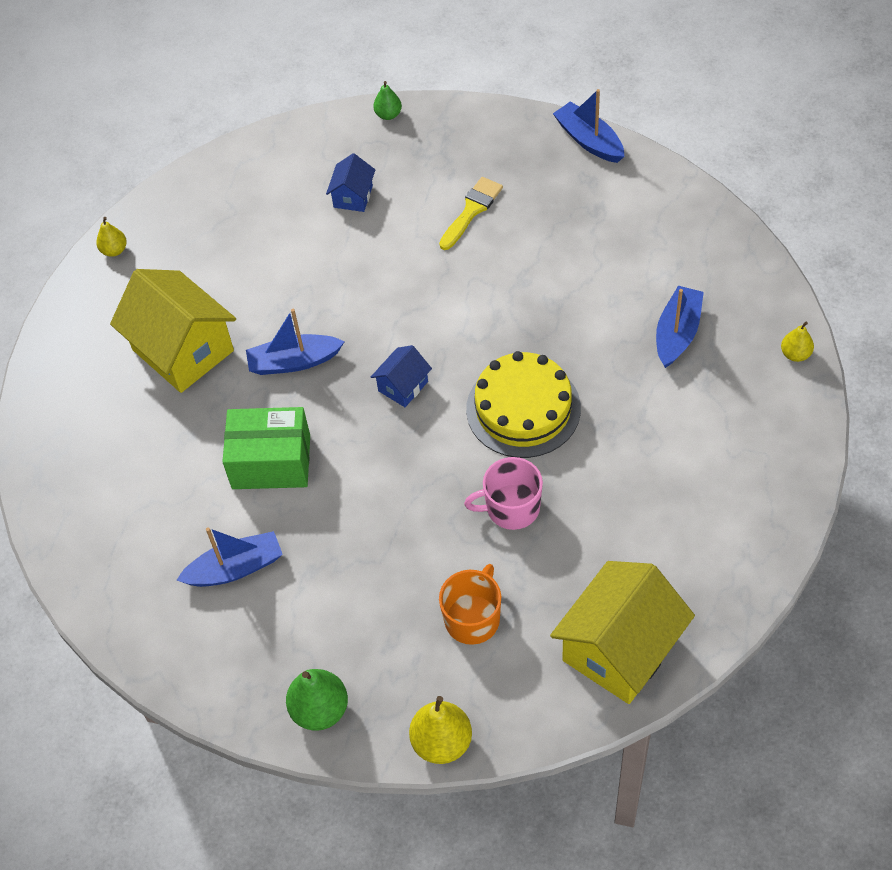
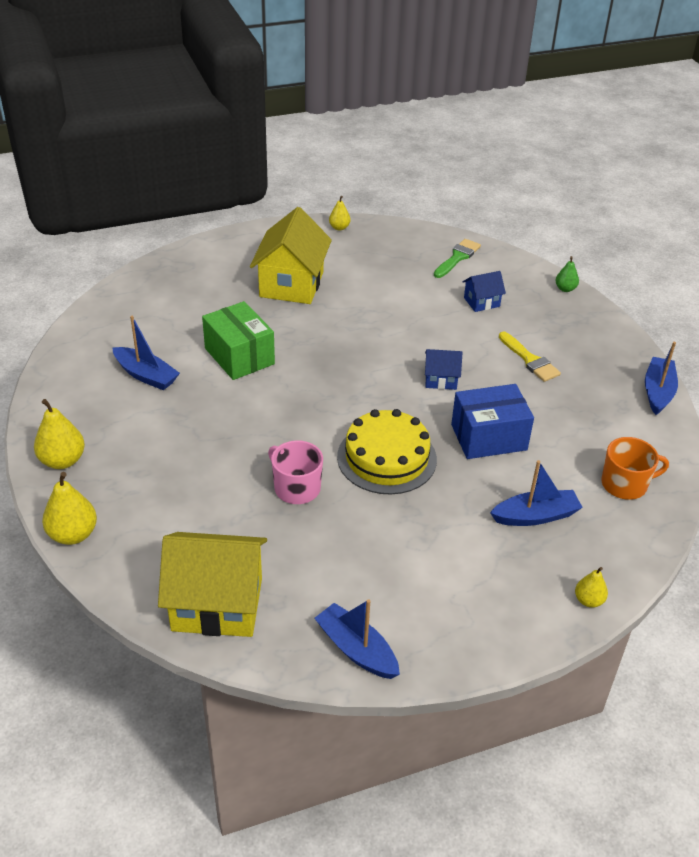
camera: 50 degrees right, 15 degrees down
(262, 173) = (457, 257): none -> green brush
(294, 362) = (325, 333): blue boat -> blue boat (356, 649)
(320, 710) = (62, 461): green pear -> yellow pear
(403, 386) = (351, 390): blue house -> blue house (441, 380)
(472, 210) = (530, 360): yellow brush -> yellow brush turned 60 degrees clockwise
(473, 618) = (187, 507): orange mug -> orange mug (625, 484)
(554, 309) = (488, 437): none -> blue box

